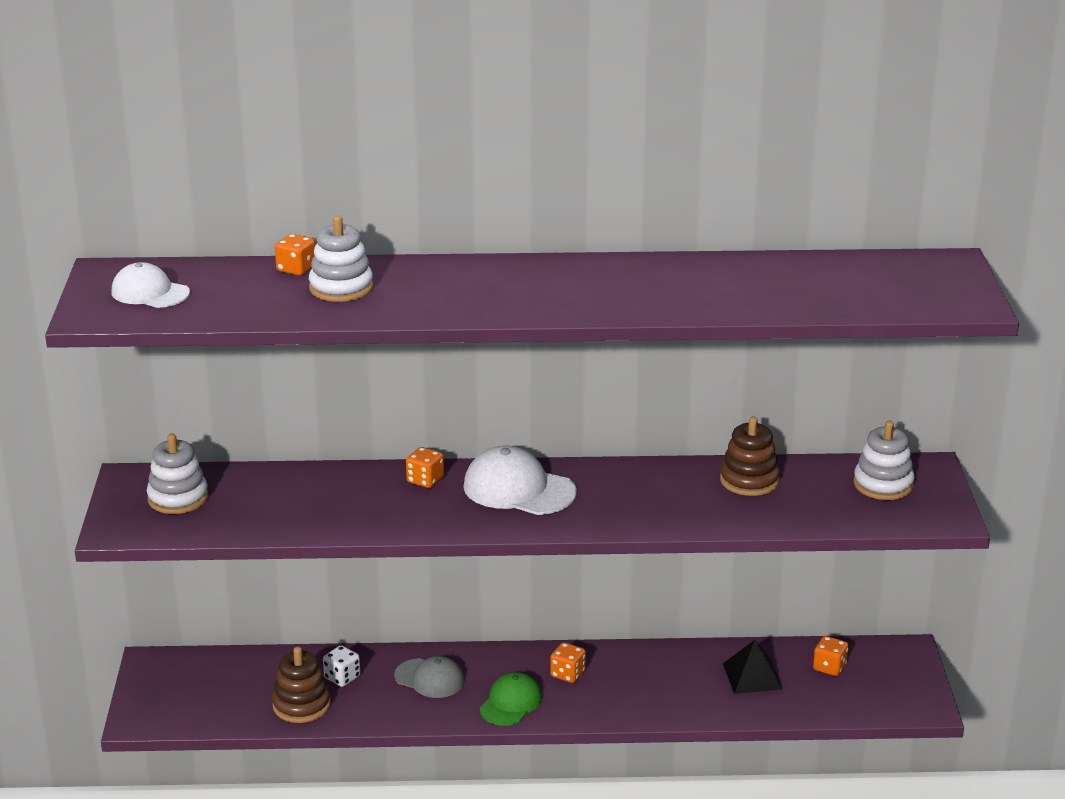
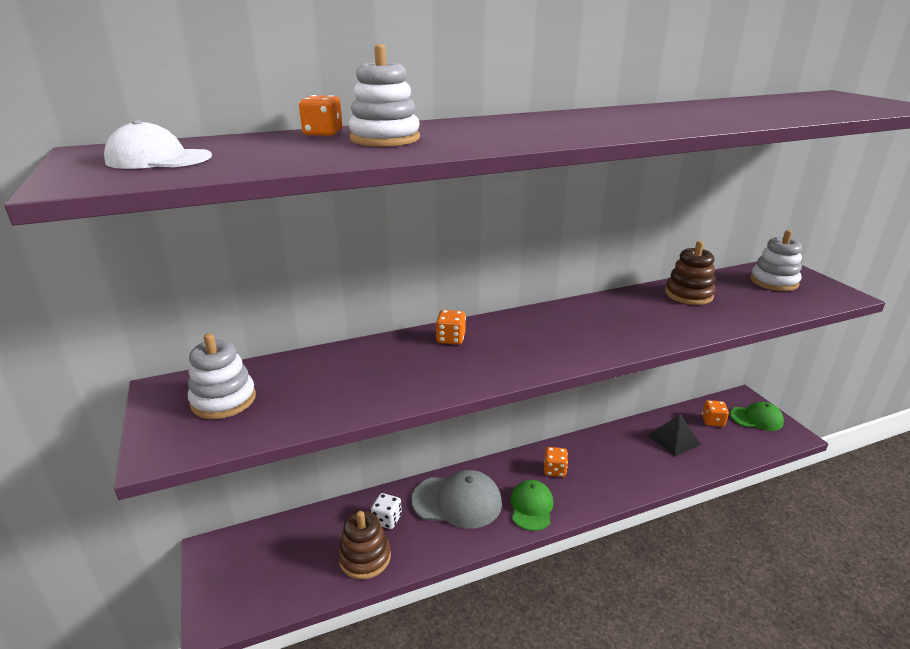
camera: 20 degrees left, 0 degrees up
(430, 679) = (457, 501): grey cap -> grey cap, size x1.52
(519, 489) = (533, 331): white cap -> none
(896, 678) = (756, 418): none -> green cap

